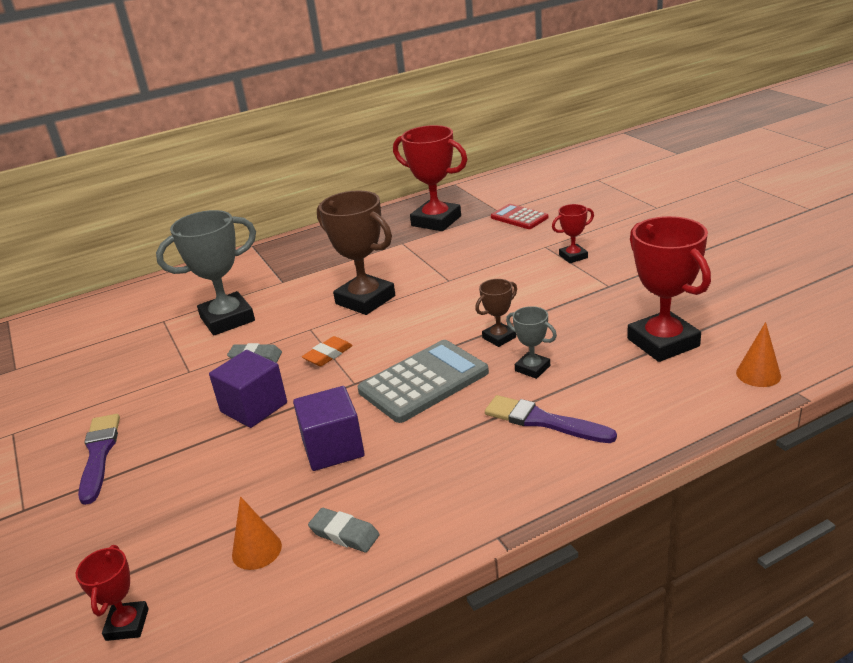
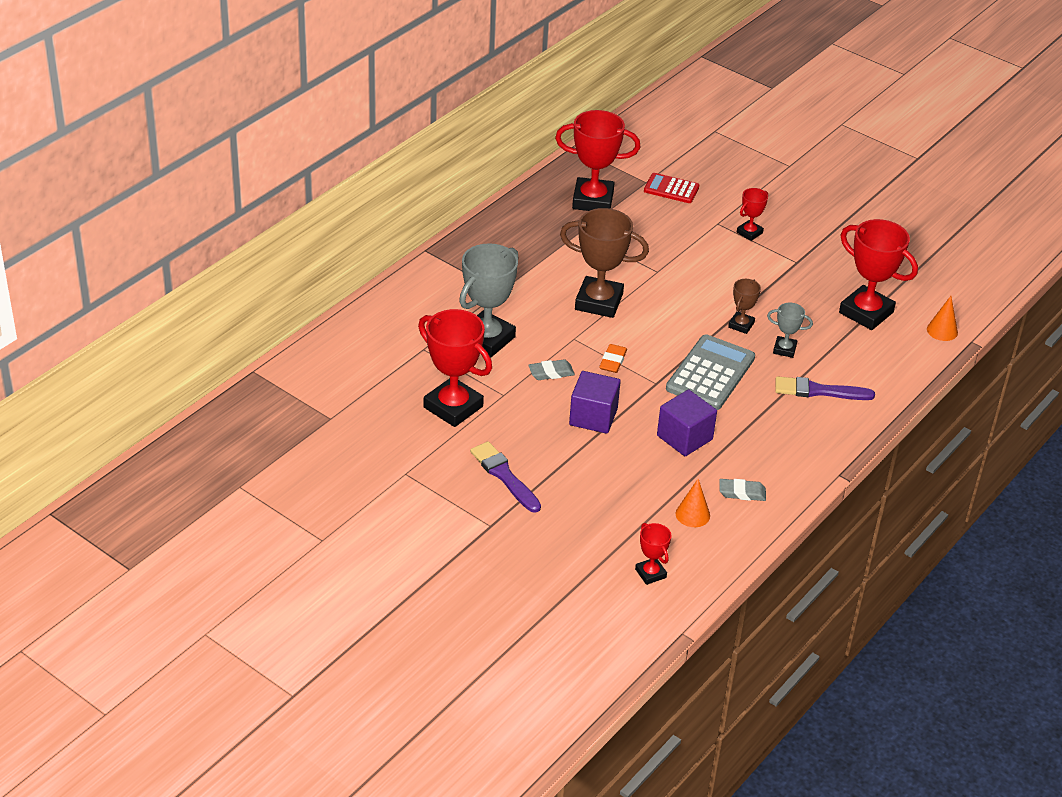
camera: 30 degrees left, 10 degrees up
(130, 375) = (453, 407): none -> red trophy

